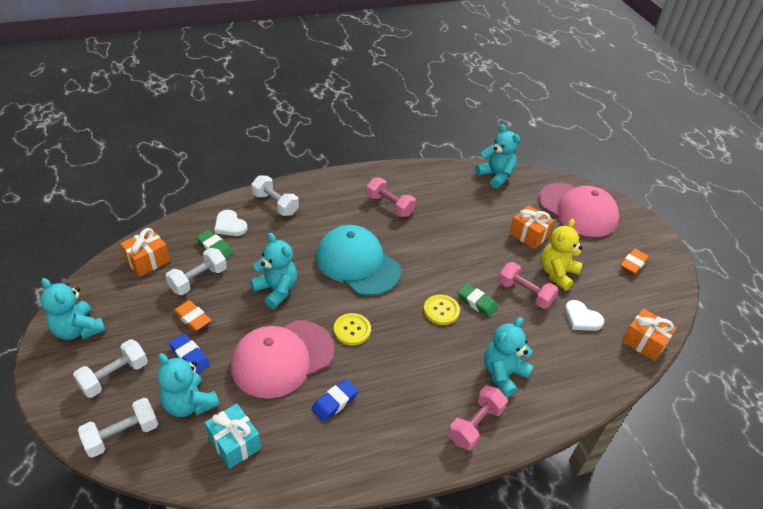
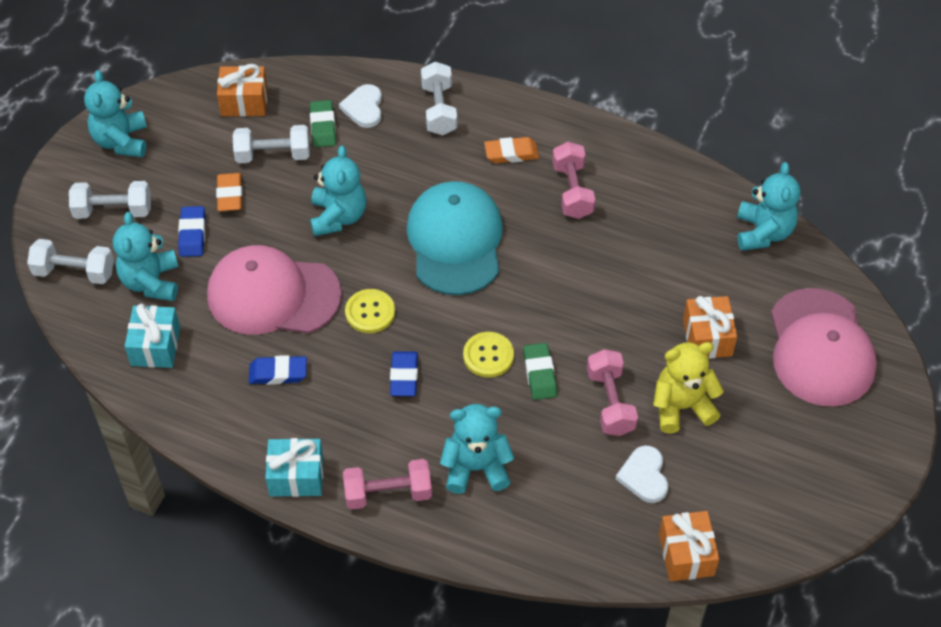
camera: 45 degrees right, 10 degrees up
(410, 352) = (404, 376): none -> blue eraser
(414, 457) = (296, 476): none -> turquoise gift
(633, 263) = (803, 462): orange eraser -> orange eraser (511, 153)

